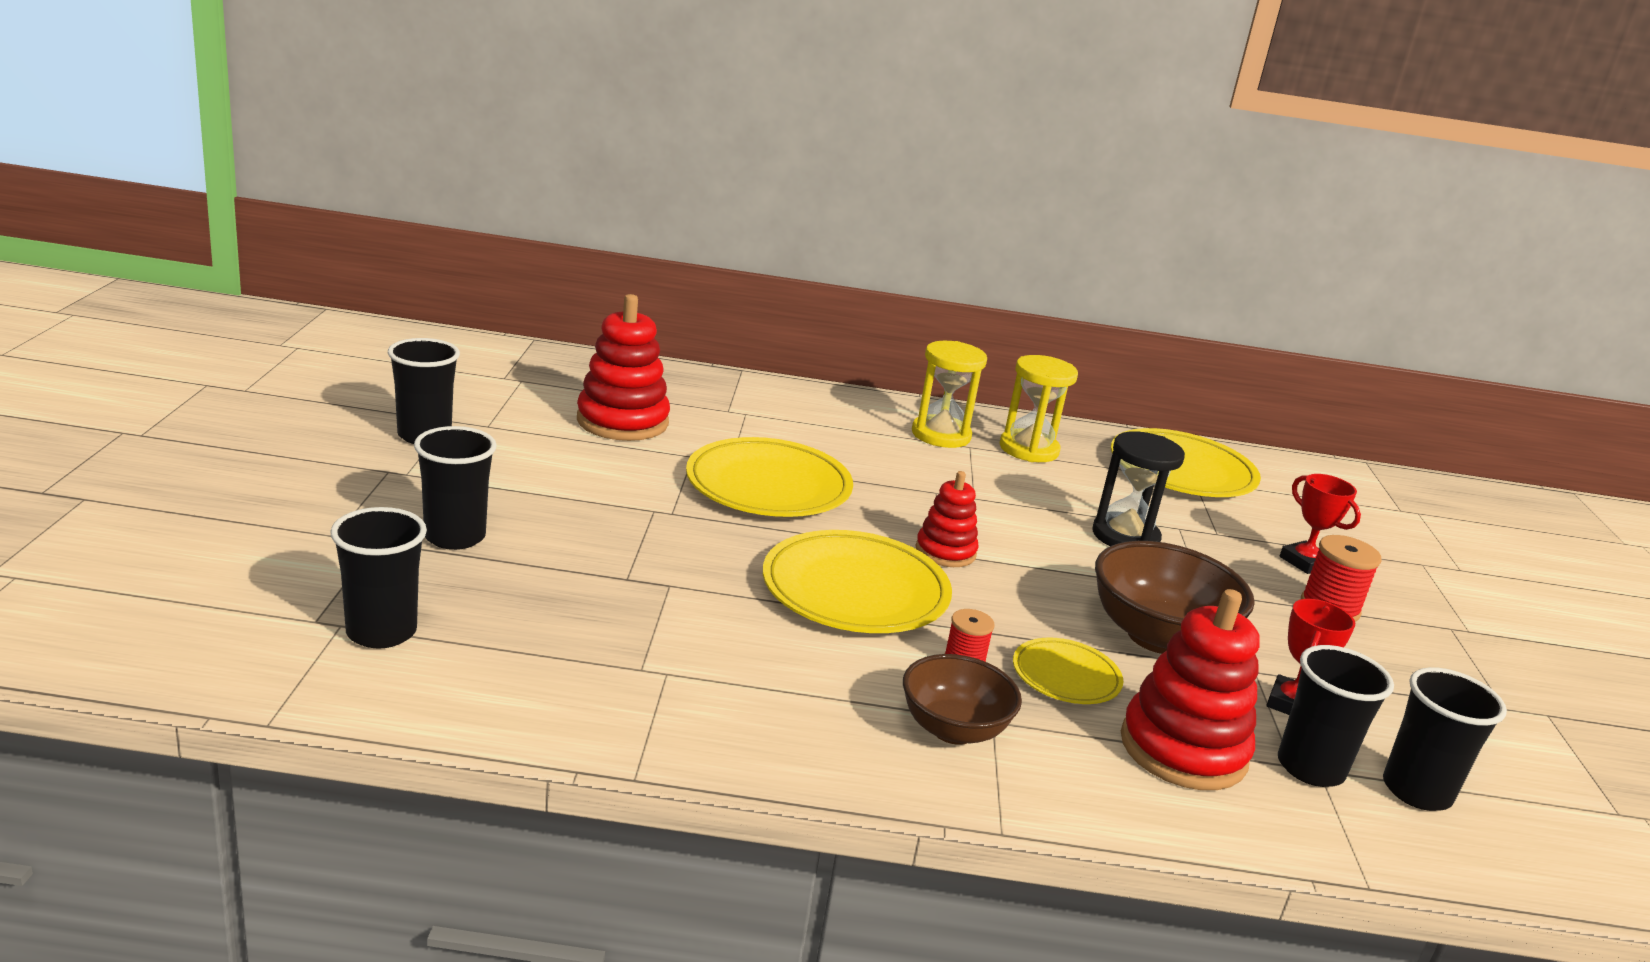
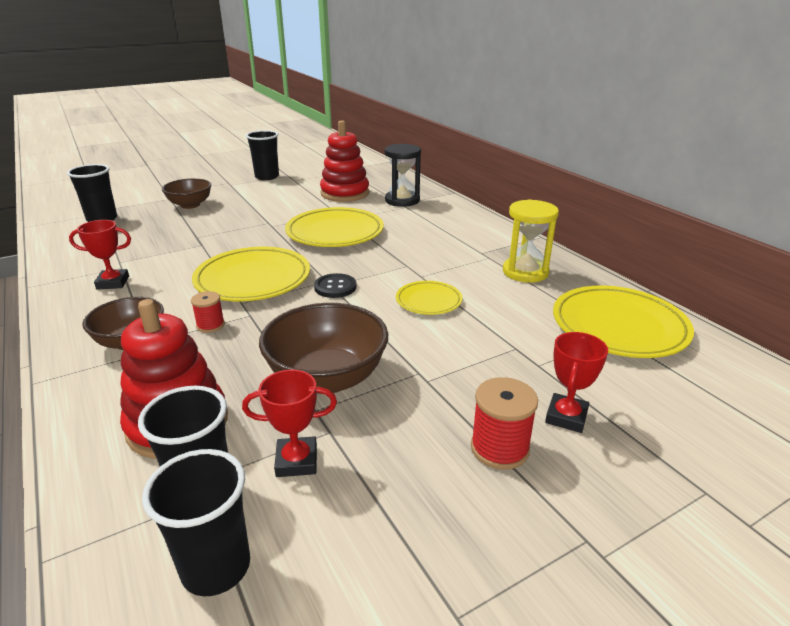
camera: 60 degrees right, 5 degrees up
(455, 537) = (190, 205): black cup -> brown bowl
(726, 695) = (113, 283): none -> red trophy
(941, 435) = (486, 247): yellow hourglass -> none
(945, 552) = (335, 287): red stacking toy -> black button
(1066, 676) = (229, 359): yellow plate -> yellow plate (428, 301)
(1125, 536) = (460, 332): black hourglass -> black hourglass (402, 200)

